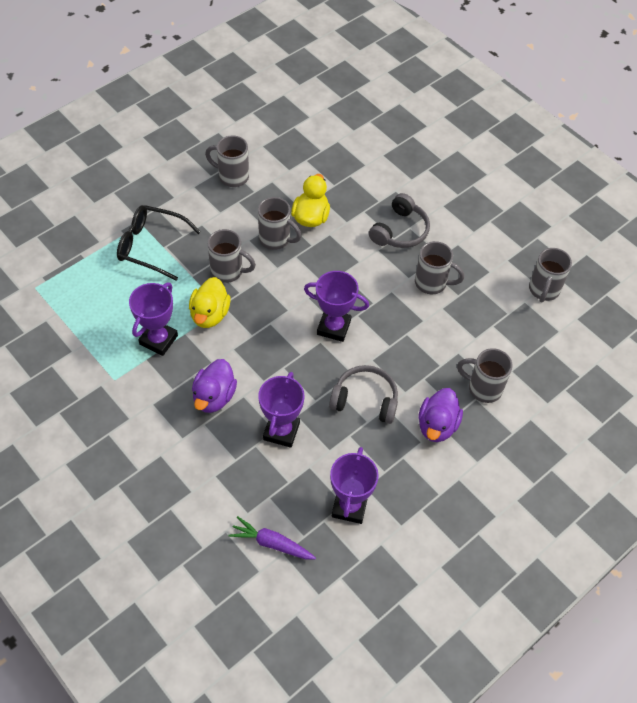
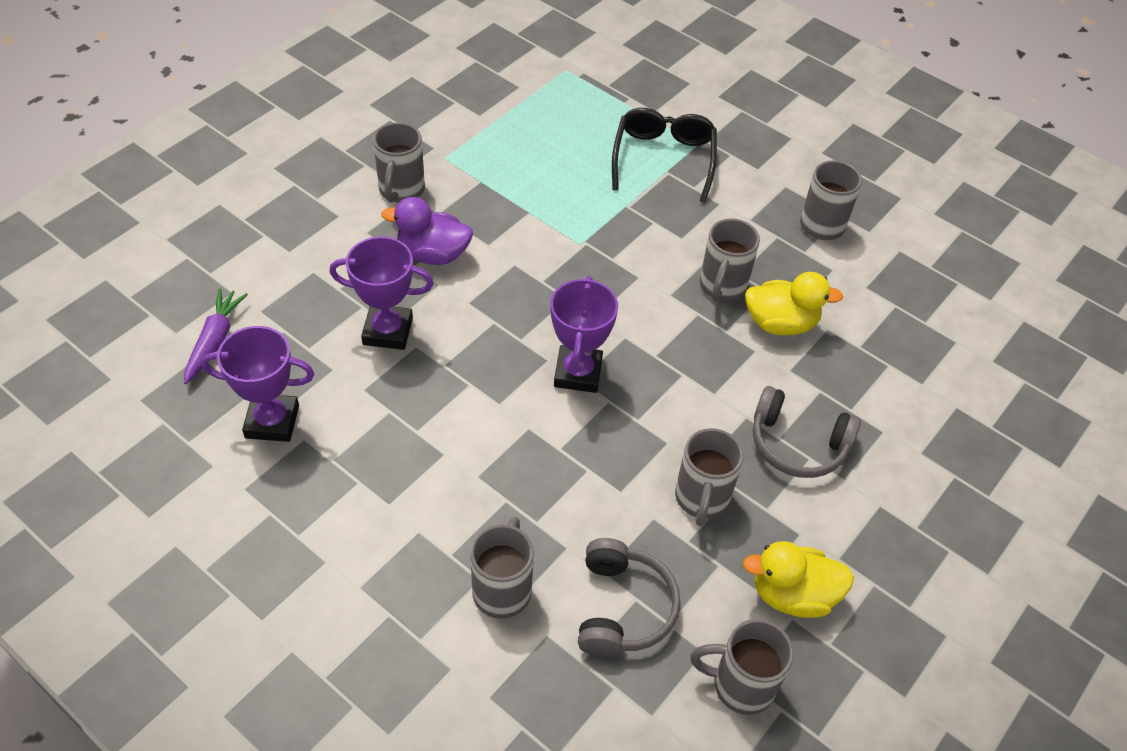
camera: 80 degrees right, 5 degrees down
(158, 340) = (512, 188): purple trophy -> none
(210, 314) = (566, 232): yellow duck -> yellow duck (792, 595)
(228, 271) = (645, 241): grey mug -> grey mug (401, 190)
(365, 400) = (454, 424): grey headphones -> grey headphones (623, 608)
(437, 425) = (420, 524): purple duck -> none

